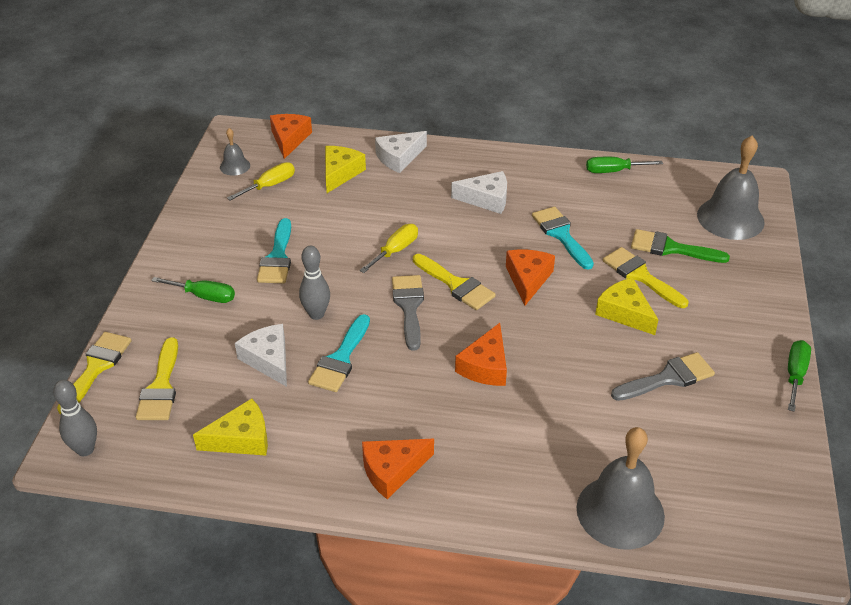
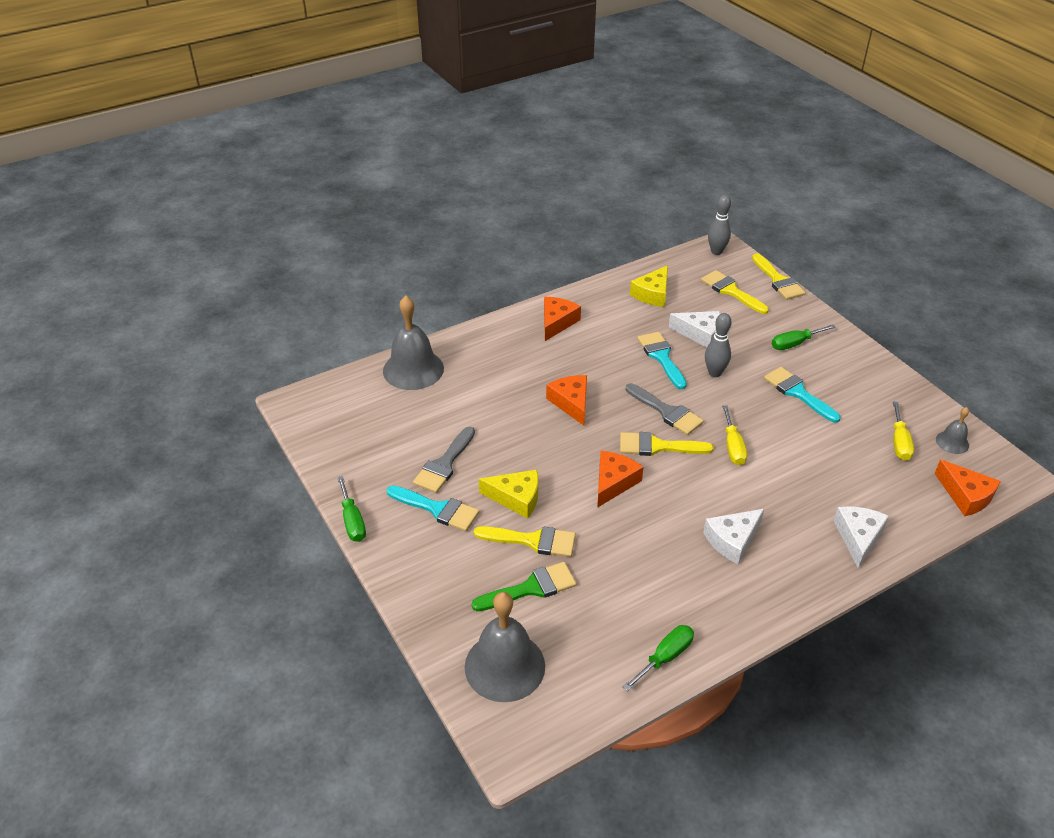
camera: 140 degrees right, 0 degrees up
(340, 173) = (873, 488): yellow cheese -> none
(528, 279) = (613, 482): orange cheese -> orange cheese turned 120 degrees counterclockwise
(561, 235) = (633, 542): turquoise brush -> turquoise brush (437, 509)

